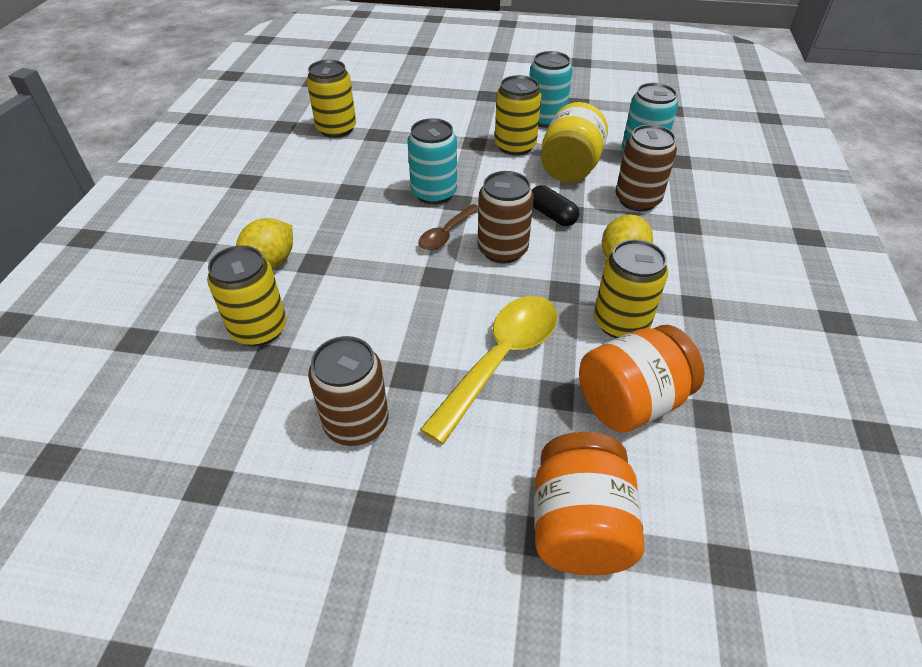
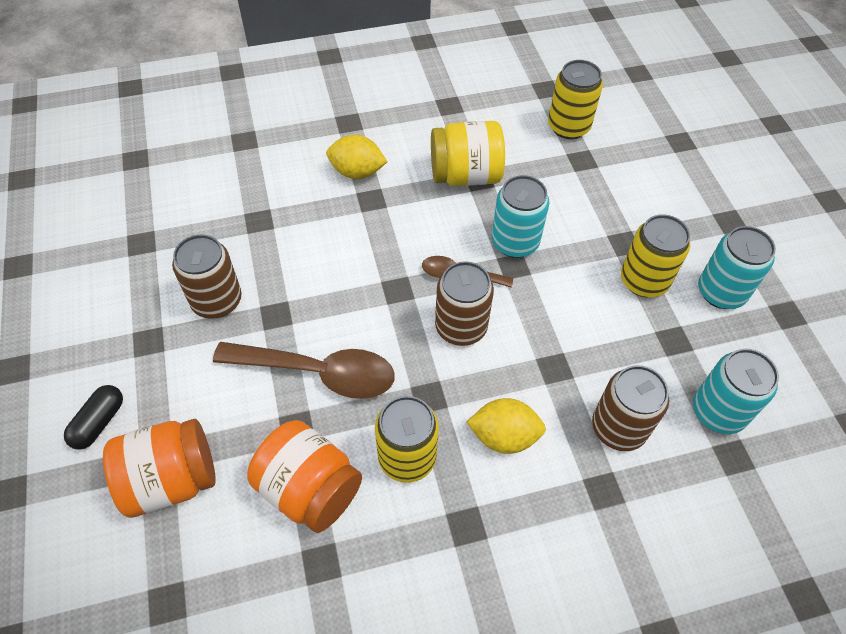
camera: 65 degrees right, 10 degrees up
(259, 329) = (283, 201): yellow can -> none
(501, 359) = (318, 373): yellow spoon -> brown spoon
(552, 215) = (540, 352): black capsule -> black capsule (99, 422)
(570, 168) = (637, 345): yellow jar -> yellow jar (465, 175)

